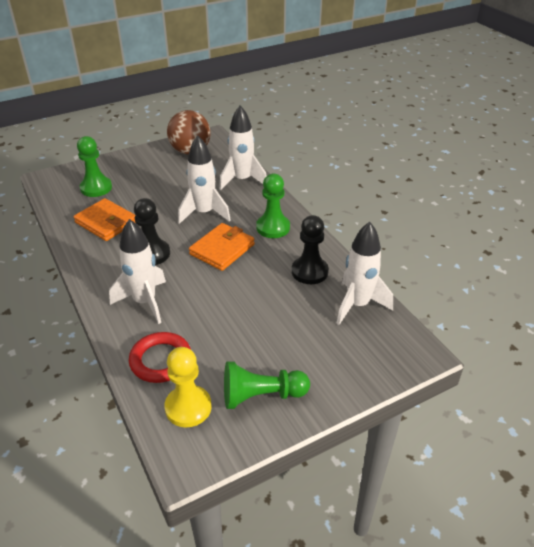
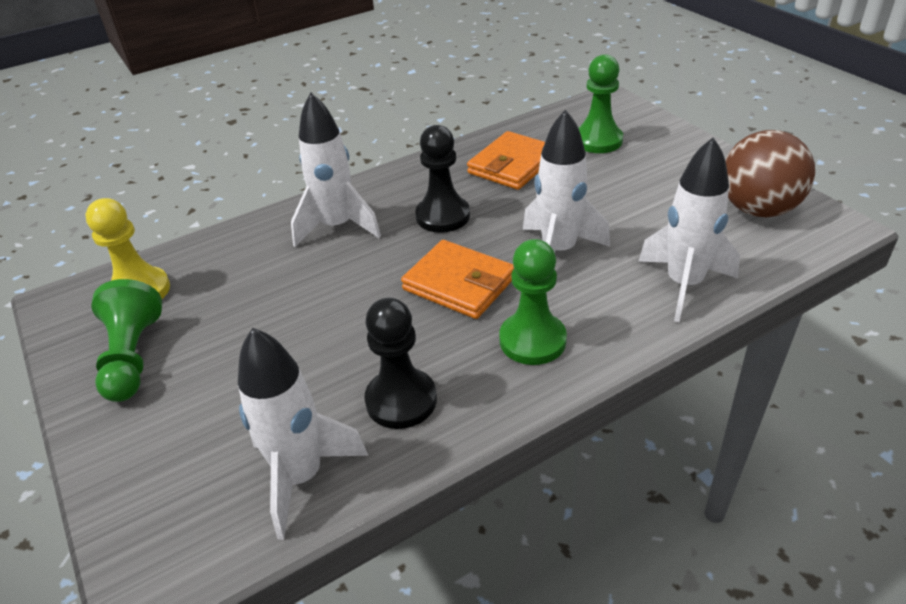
camera: 90 degrees right, 0 degrees up
(161, 360) = (225, 257): red ring -> none

